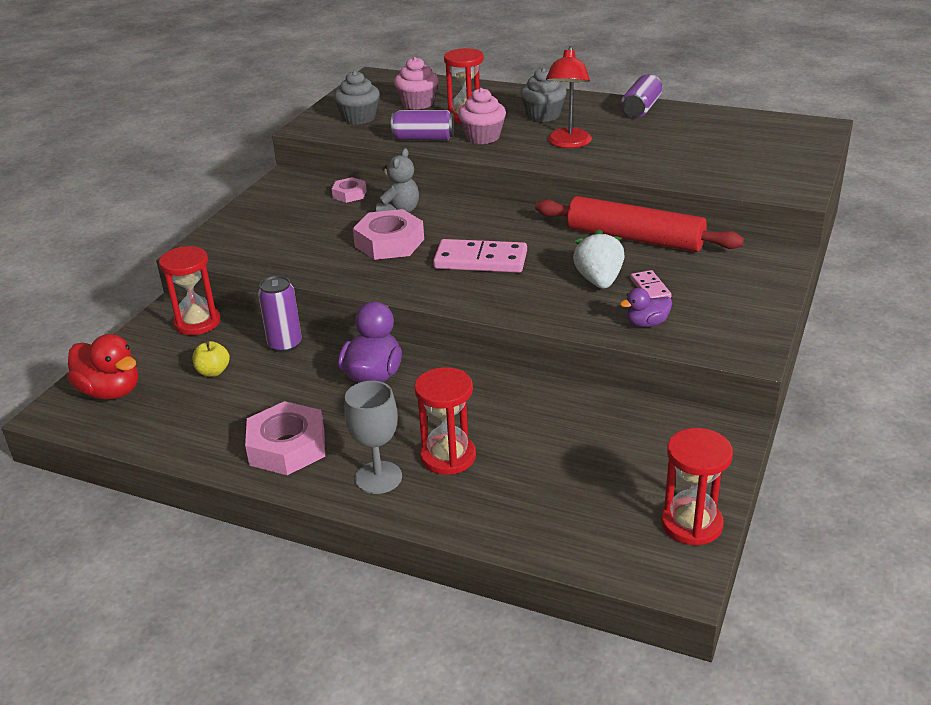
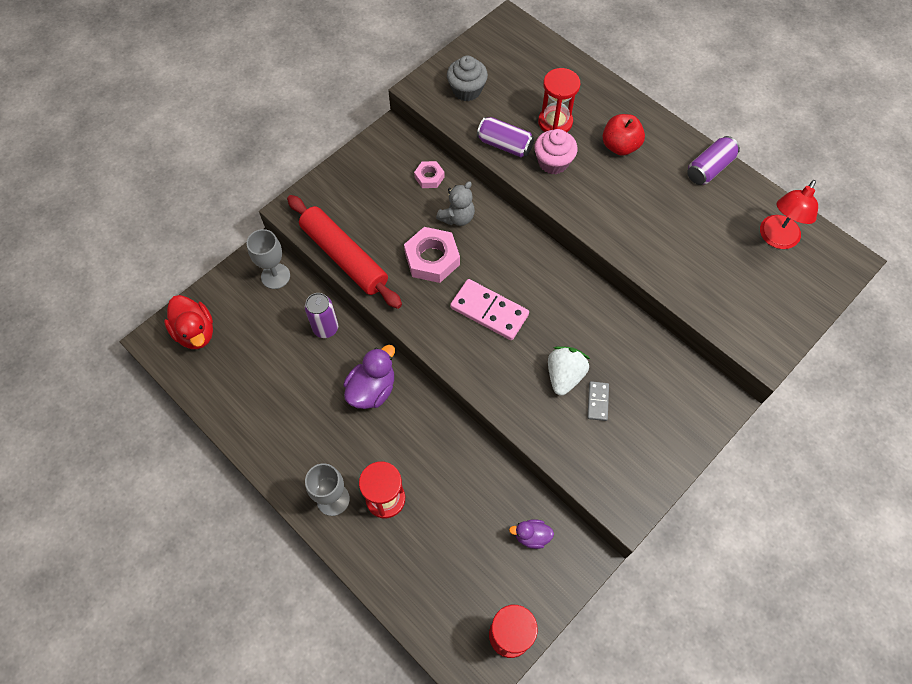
camera: 20 degrees right, 30 degrees up
(197, 323) = (275, 276): red hourglass -> grey goblet
(213, 372) = (268, 339): yellow apple -> none
(287, 447) = (287, 442): pink nut -> none
(417, 103) = (524, 84): pink cupcake -> none
(543, 115) = (620, 146): grey cupcake -> red apple
(568, 143) = (618, 201): red lamp -> red lamp (776, 239)
(635, 238) = (620, 331): red rolling pin -> red rolling pin (344, 257)
(646, 323) = (572, 444): purple duck -> purple duck (531, 536)
(650, 288) = (597, 401): pink domino -> grey domino

